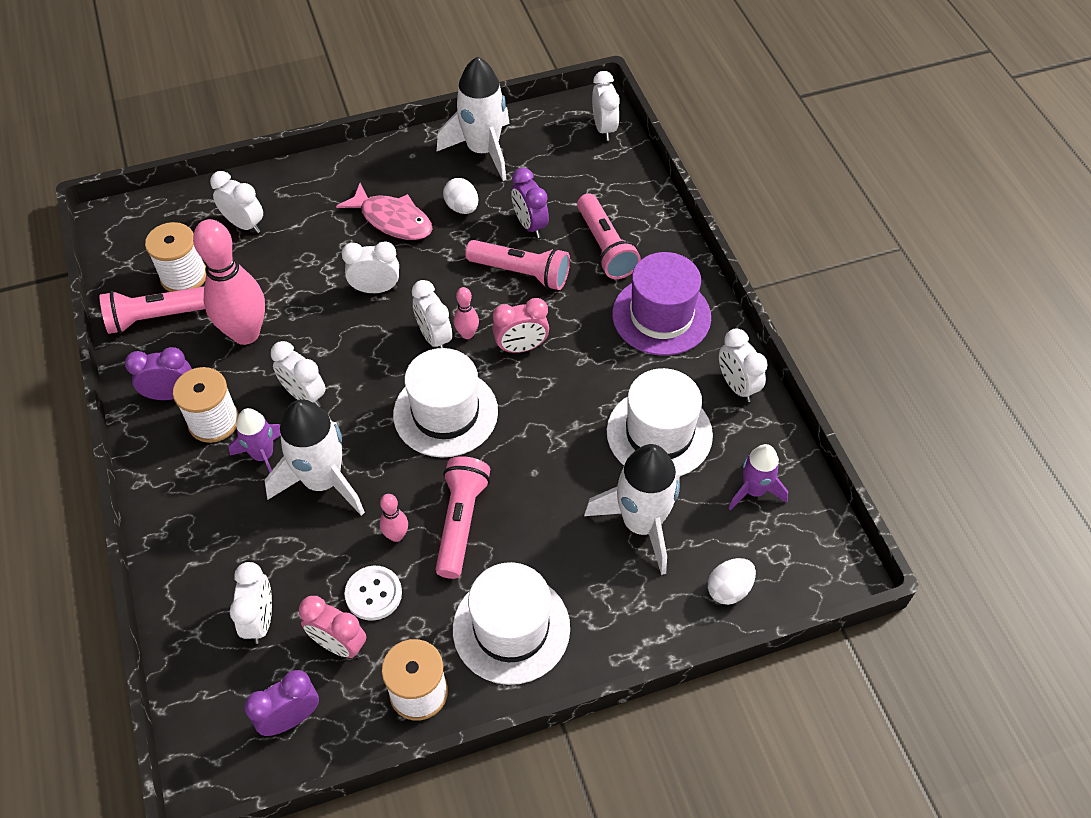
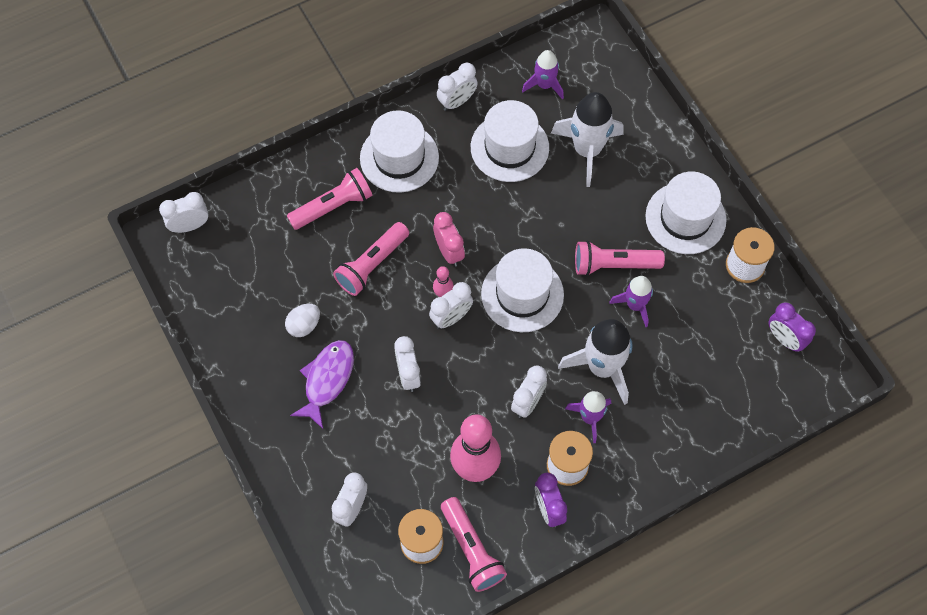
camera: 100 degrees left, 10 degrees up
(260, 620) = (722, 379): white clock -> none
(339, 644) = (726, 322): pink clock -> none
(373, 594) = (683, 309): white button -> none
(392, 220) = (327, 380): pink fish -> purple fish
(396, 535) = (635, 305): pink bowling pin -> purple rocket
(483, 150) = (230, 322): white rocket -> none
(521, 273) = (372, 265): pink flashlight -> pink flashlight turned 150 degrees counterclockwise
(530, 225) = (317, 267): purple clock -> none
(661, 316) = (399, 158): purple hat -> white hat
(729, 589) = (623, 94): white egg -> none

